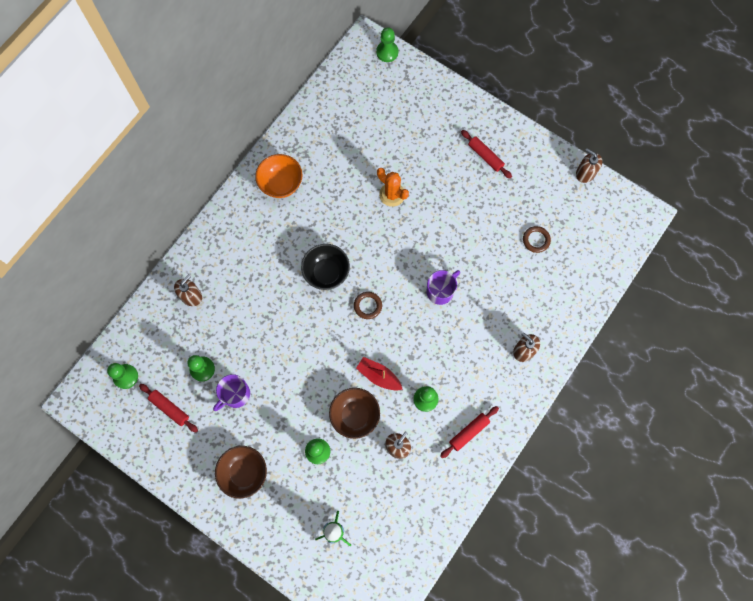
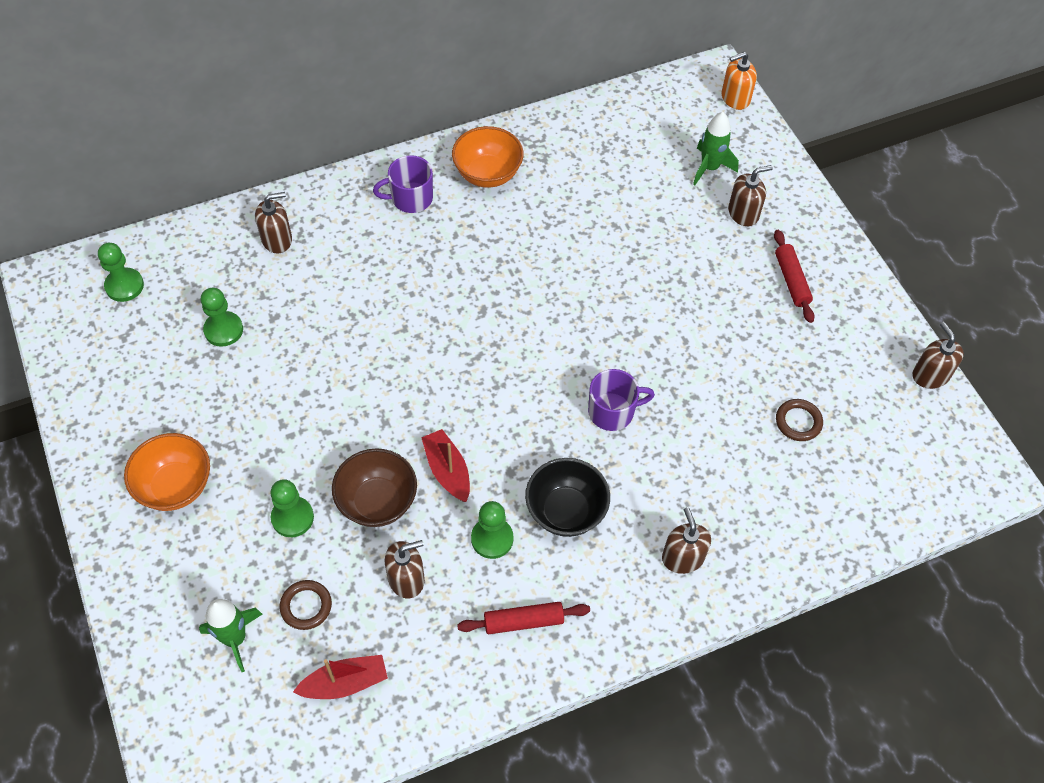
camera: 30 degrees right, 15 degrees down
(169, 408) = (146, 353): red rolling pin -> none
(235, 394) = (240, 383): purple mug -> purple mug (410, 198)
(244, 473) = (175, 486): brown bowl -> orange bowl
(326, 273) = (470, 305): black bowl -> black bowl (565, 511)
(367, 306) = (496, 375): brown ring -> brown ring (306, 606)
(387, 52) = (735, 98): green pawn -> orange soap dispenser
(392, 194) = (626, 260): orange cactus -> none
(401, 108) = (709, 168): none -> green rocket
(404, 518) = (345, 683): none -> red boat
(436, 128) = (743, 213): none -> brown soap dispenser

